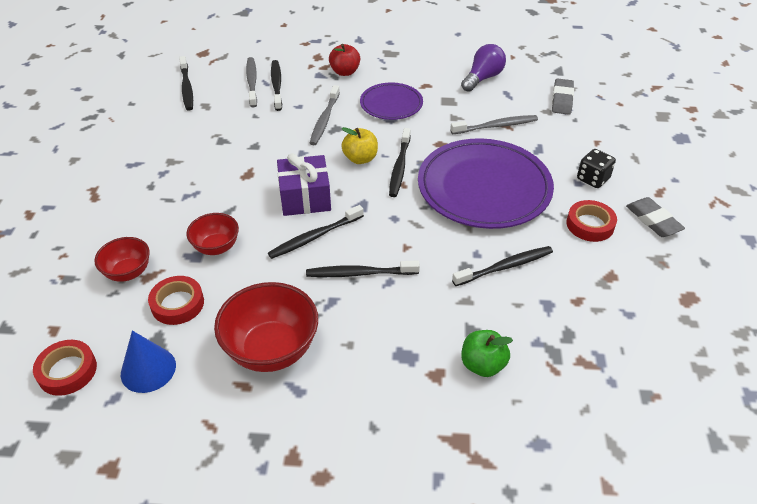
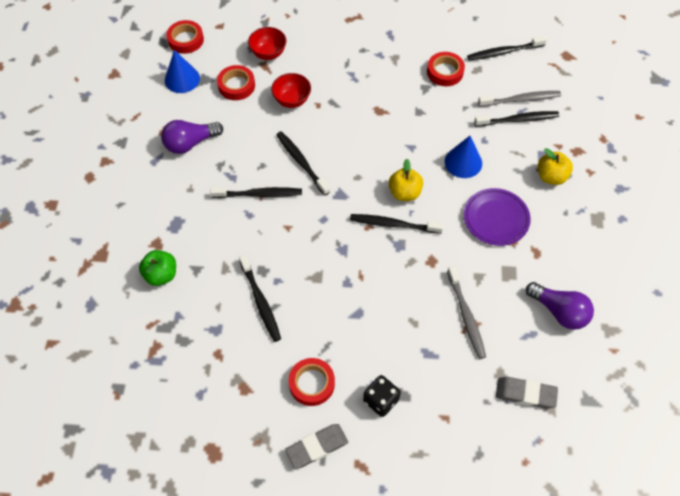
camera: 90 degrees right, 15 degrees up
(203, 126) = (445, 72): none -> red tape
(271, 350) = (190, 143): red bowl -> purple light bulb
(305, 198) = (349, 153): purple gift -> none
(324, 120) = (463, 162): grey toothbrush -> blue cone
(345, 72) = (551, 176): red apple -> yellow apple
(359, 273) = (259, 194): black toothbrush -> black toothbrush turned 90 degrees clockwise
(484, 188) = (364, 294): purple plate -> none

